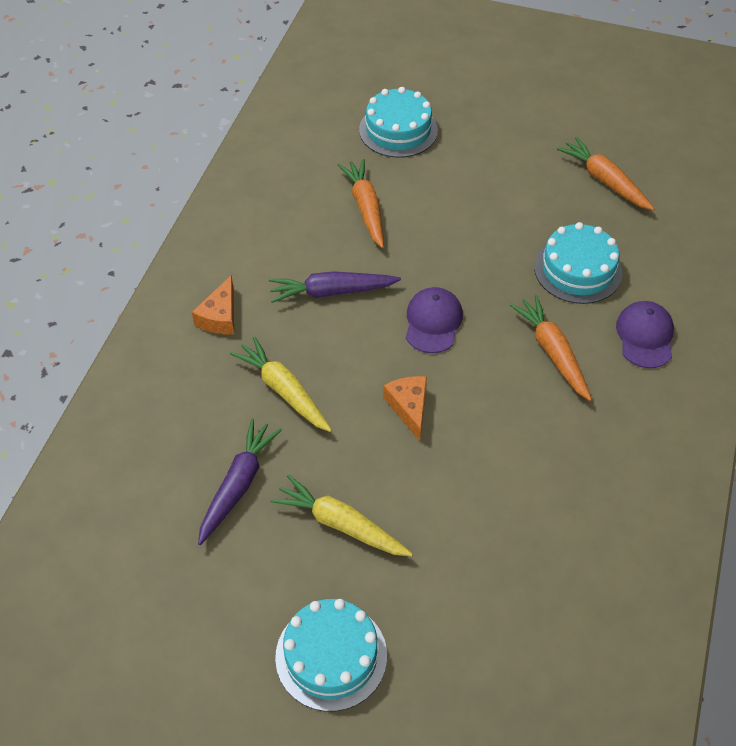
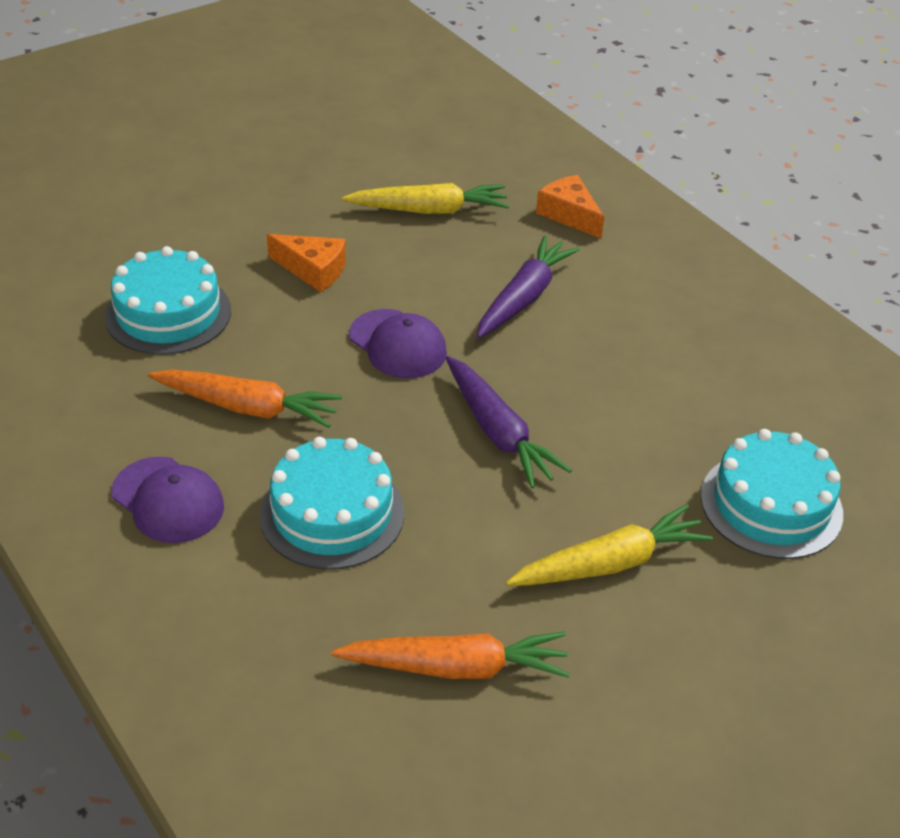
camera: 125 degrees right, 10 degrees down
(238, 485) = (359, 146): purple carrot -> purple carrot (498, 432)
(331, 656) = (153, 122): turquoise cake -> turquoise cake (168, 313)
(341, 524) = (250, 175): yellow carrot -> yellow carrot (610, 563)
(365, 208) = (635, 390): orange carrot -> none

